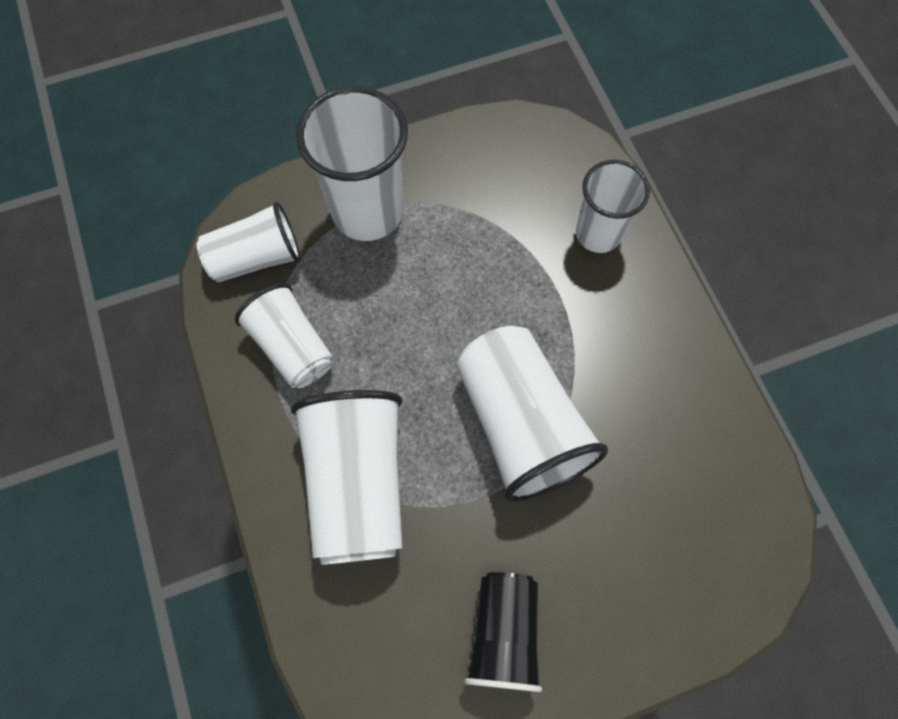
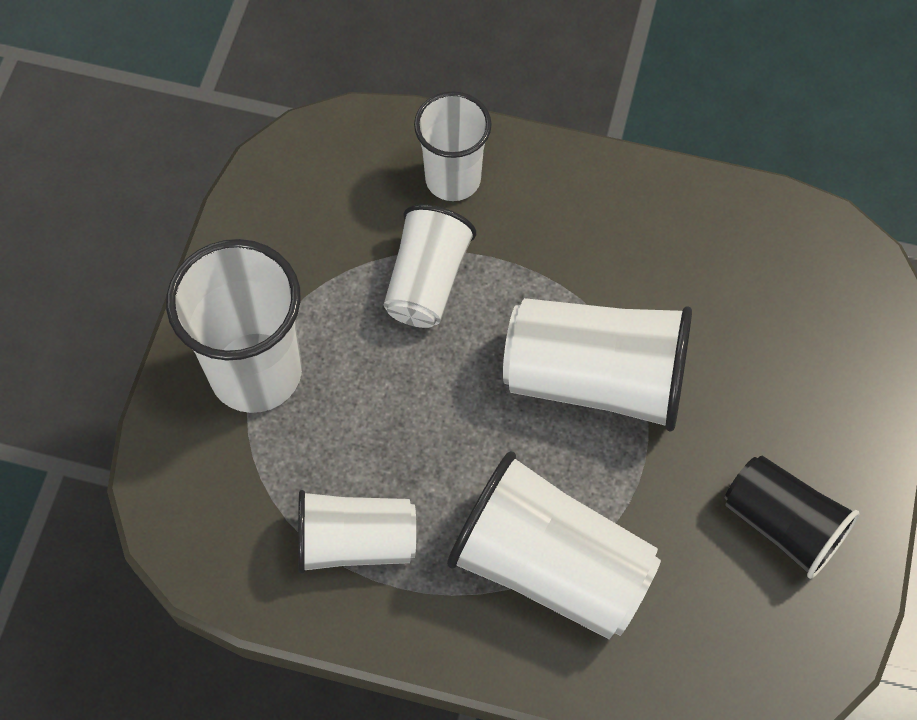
camera: 55 degrees left, 5 degrees down
(257, 258) = (221, 517): white cup -> white cup (427, 281)

